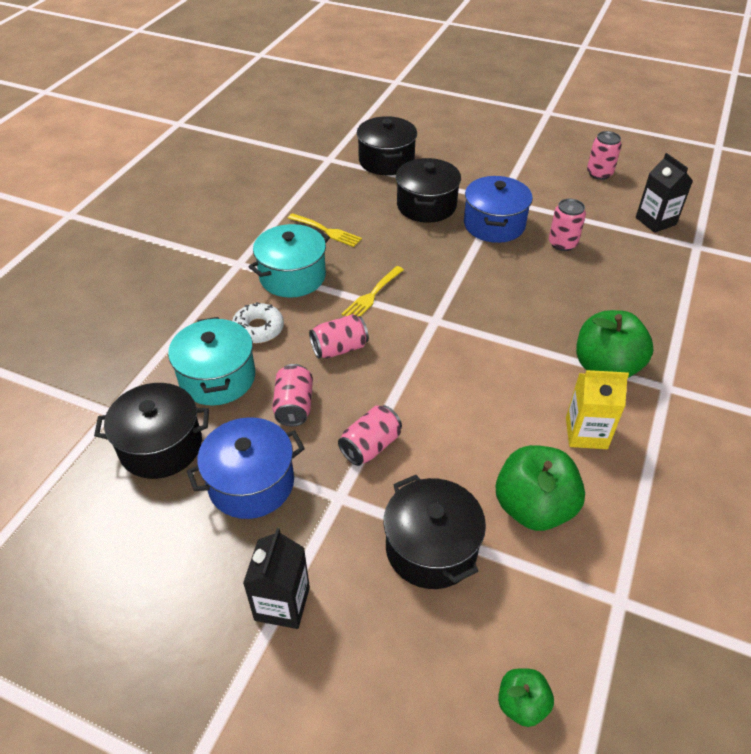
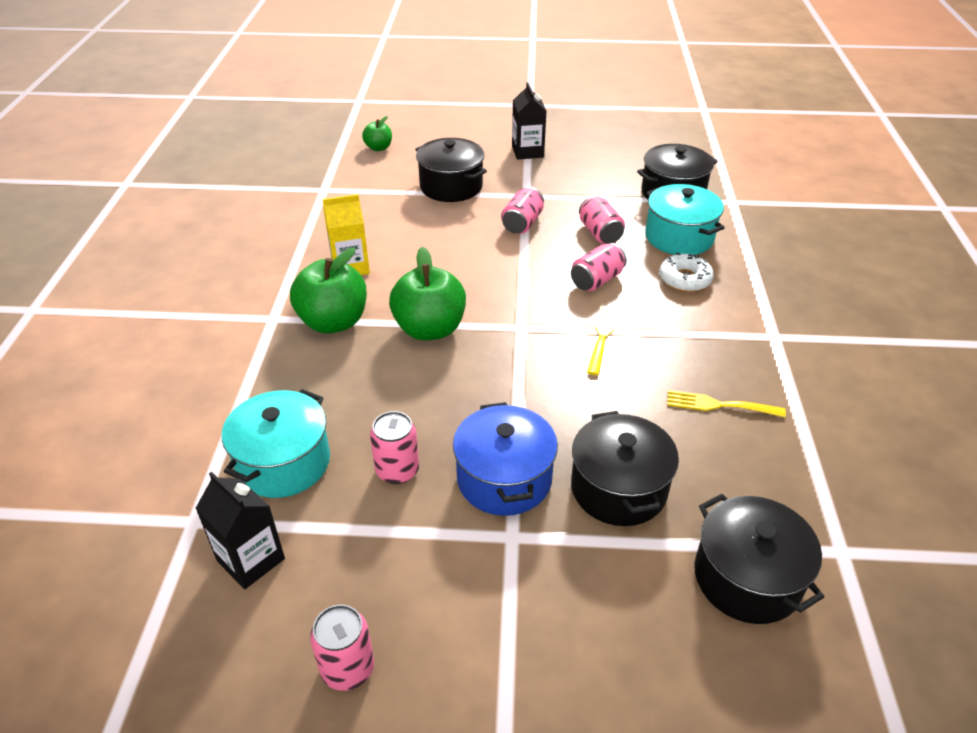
camera: 160 degrees right, 5 degrees down
(251, 483) = (591, 189): blue pot -> none
(292, 276) = (703, 336): turquoise pot -> turquoise pot (283, 462)
(533, 507) = (387, 217): green apple -> green apple (430, 329)

